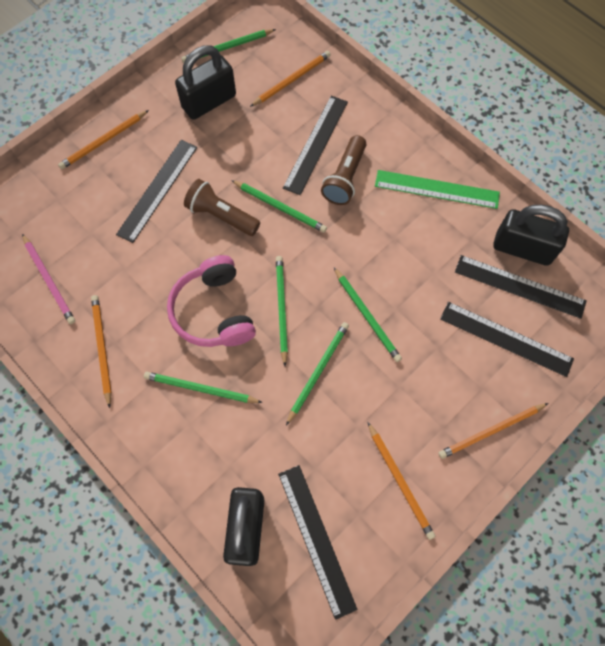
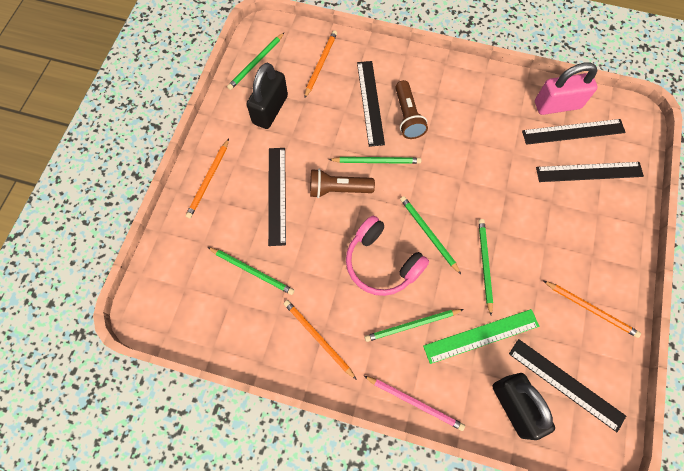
camera: 30 degrees left, 0 degrees up
(49, 280) = (240, 309): pink pencil -> pink pencil (415, 402)
(367, 316) = (490, 206): green pencil -> green pencil (252, 271)
(436, 189) = (475, 93): green ruler -> green ruler (481, 336)
(491, 431) = (623, 240): orange pencil -> none
(522, 248) = (557, 105): black padlock -> pink padlock

